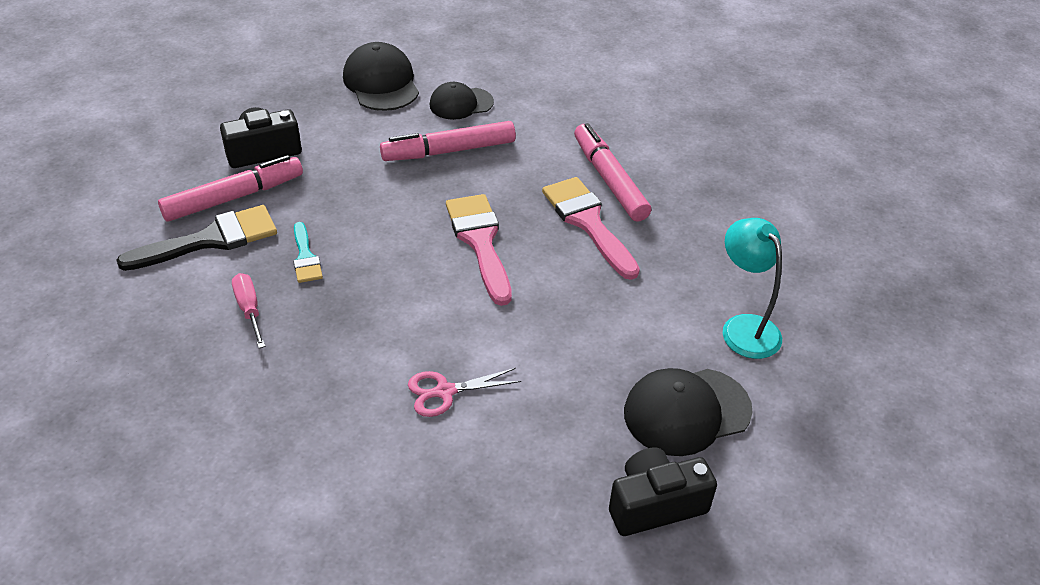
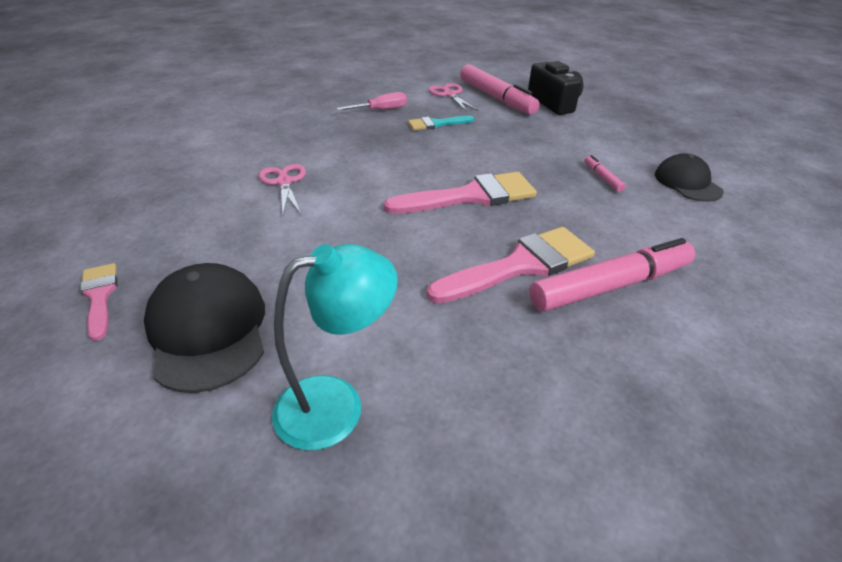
camera: 90 degrees right, 5 degrees down
(211, 239) = (449, 94): black brush -> pink scissors
(381, 83) = (686, 142): black cap -> none
(448, 151) = (602, 178): pink marker -> pink marker, size x0.43
(655, 504) = (99, 296): black camera -> pink brush

